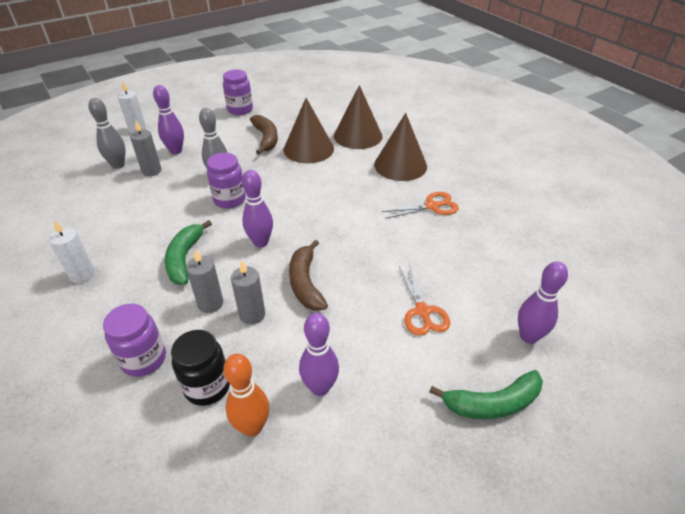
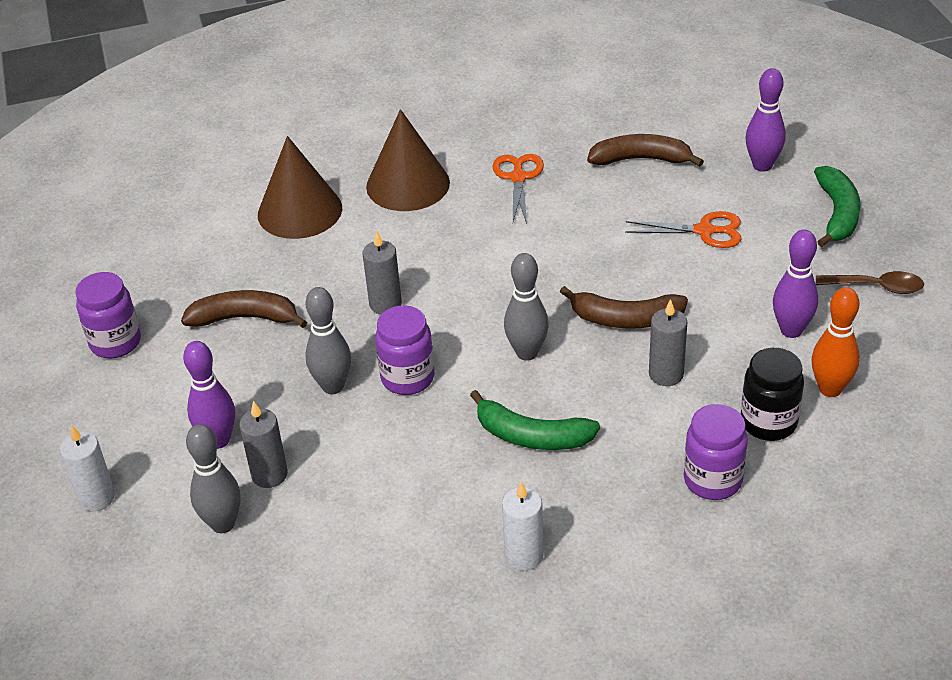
camera: 70 degrees left, 0 degrees up
(210, 303) = (633, 413): grey candle -> grey candle (385, 304)
(260, 242) = (527, 353): purple bowling pin -> grey bowling pin
(308, 149) = (308, 272): brown cone -> none
(399, 450) = (876, 287): none -> brown spoon
(489, 261) = (641, 159): none -> brown banana

